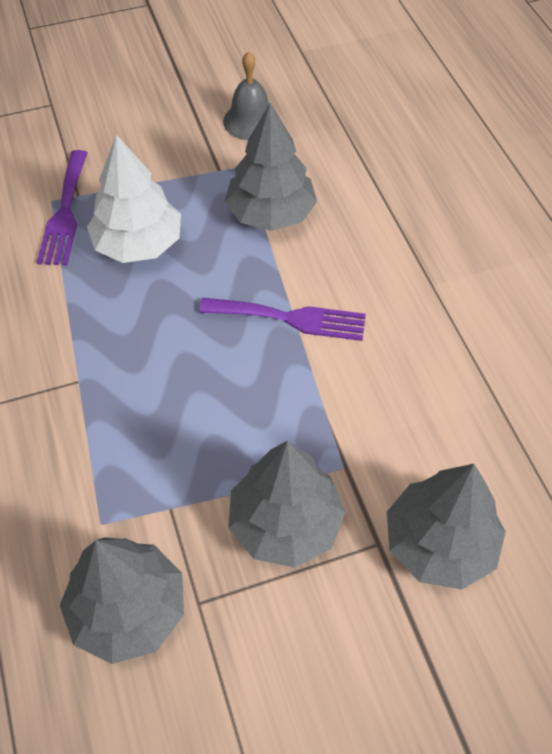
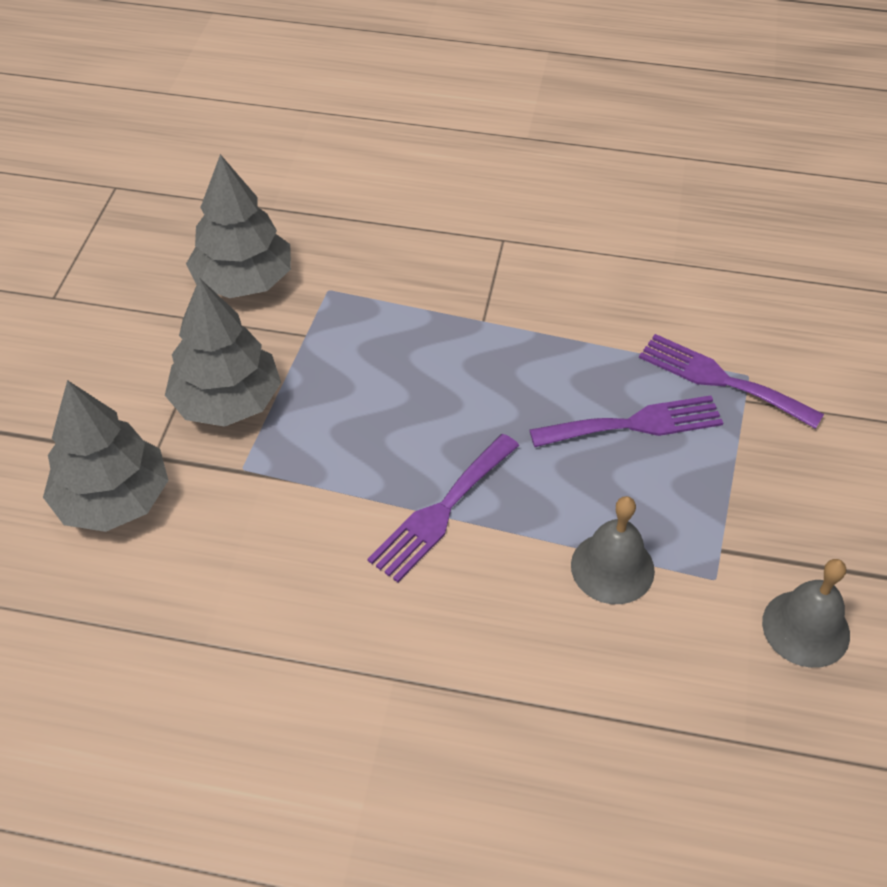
camera: 120 degrees right, 5 degrees down
(138, 244) = (635, 424): white tree -> purple fork
(270, 213) = (612, 568): grey tree -> grey bell

